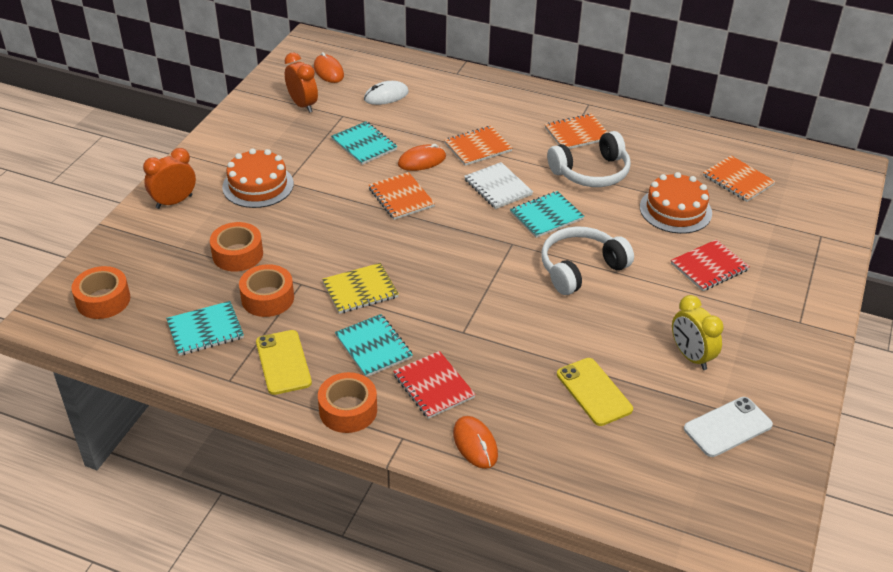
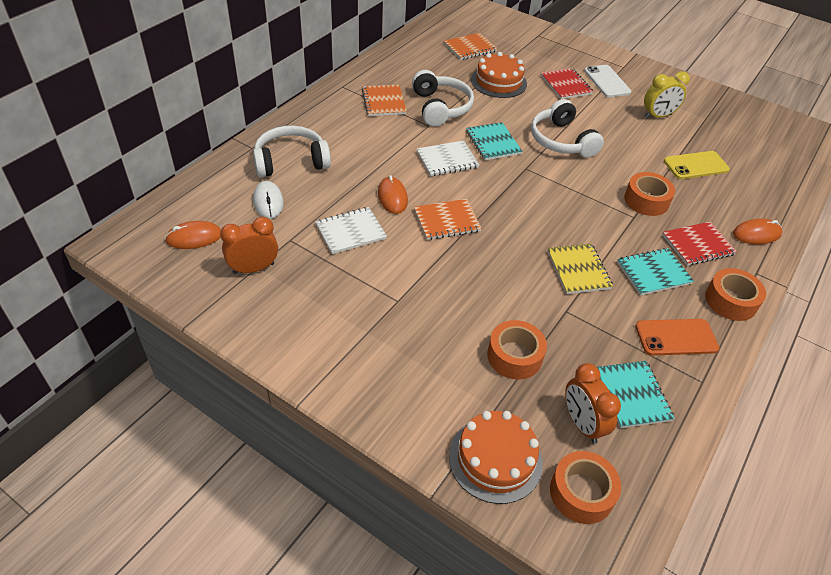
camera: 80 degrees left, 5 degrees up
(174, 202) = (407, 408): orange clock -> orange clock (582, 424)
(258, 185) = (397, 326): orange cake -> orange cake (495, 459)
(267, 298) = (586, 339): orange tape -> orange tape (646, 200)
(283, 362) = (676, 337): yellow phone -> orange phone
(364, 144) = (350, 232): turquoise notebook -> white notebook
(447, 96) = (291, 161): none -> white headphones
(478, 147) = (383, 159): orange notebook -> none
(727, 427) = (722, 119): white phone -> white phone (607, 81)

